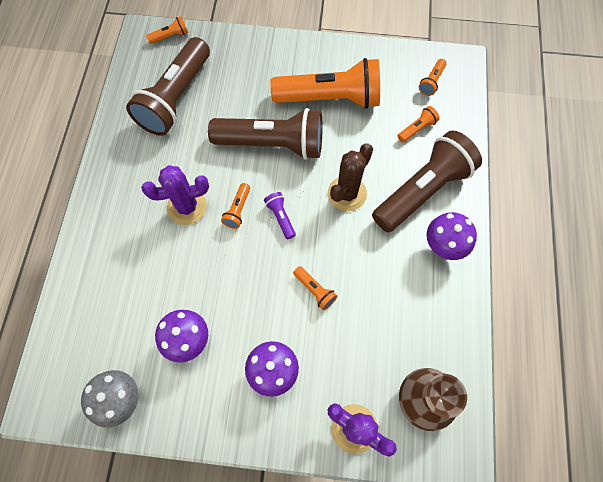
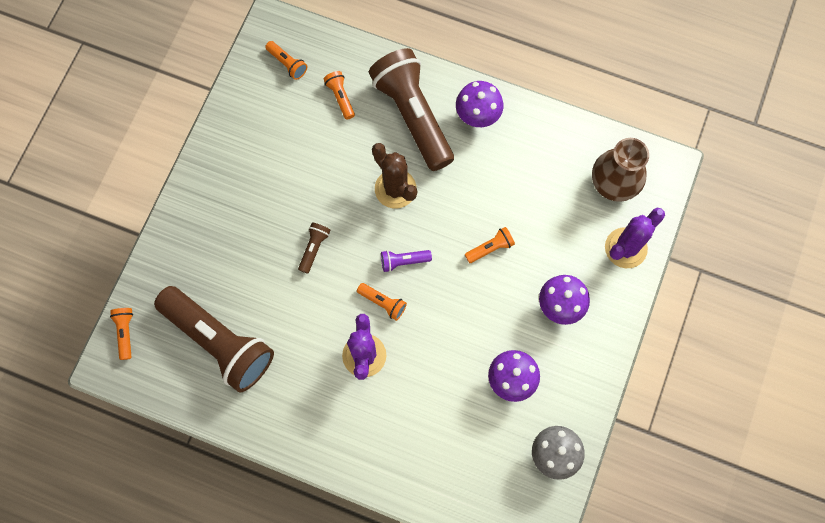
camera: 75 degrees left, 5 degrees up
(273, 144) = (314, 248): brown flashlight -> brown flashlight, size x0.40
(330, 98) = (274, 173): orange flashlight -> none

